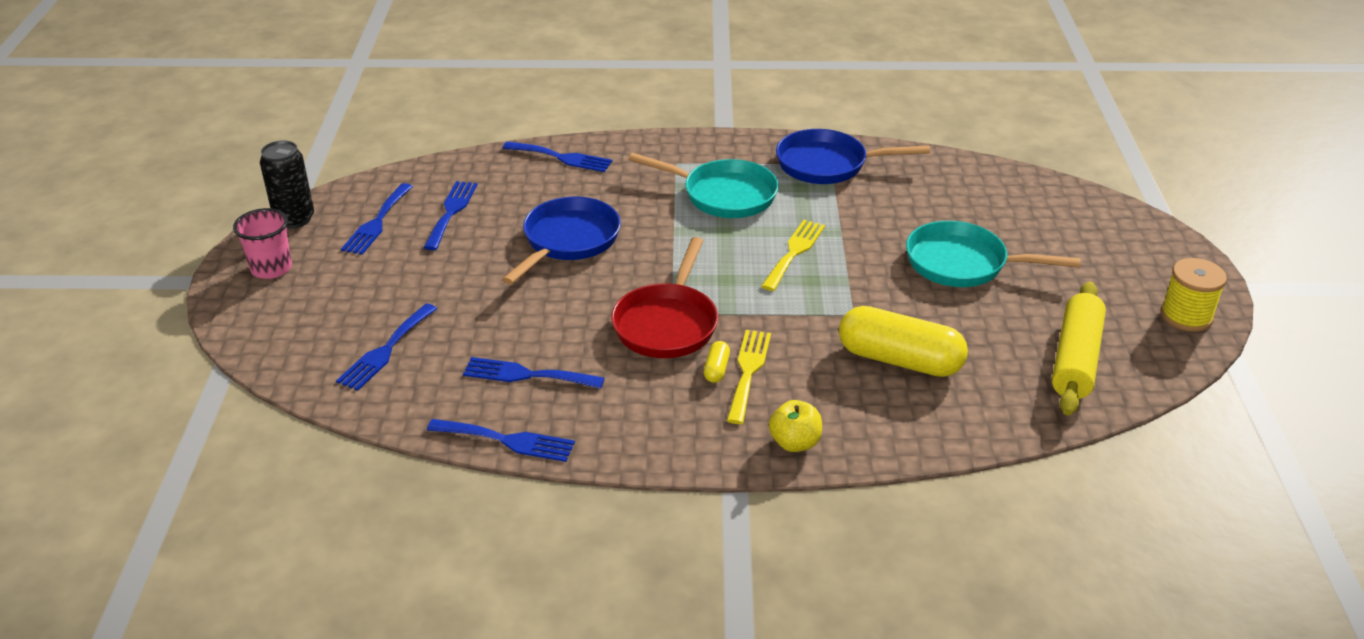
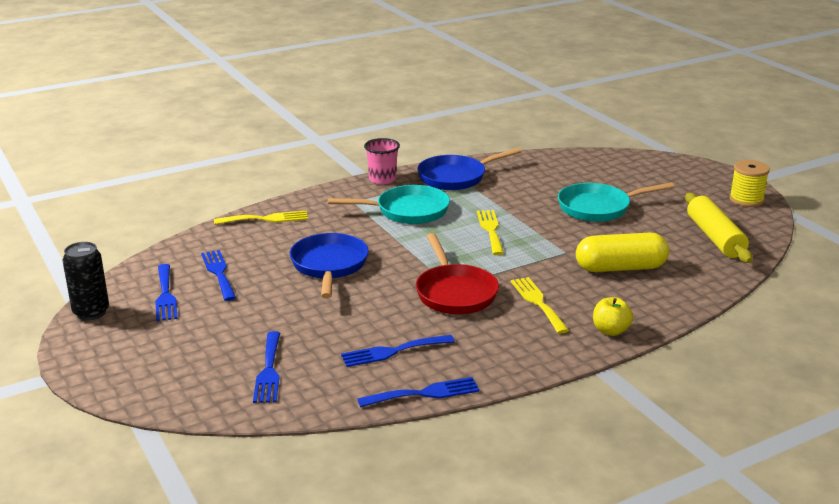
camera: 30 degrees left, 10 degrees down
(271, 268) = (109, 349): pink cup -> pink cup (382, 179)
(562, 158) = (266, 219): blue fork -> yellow fork
(716, 369) = (516, 307): yellow capsule -> none

